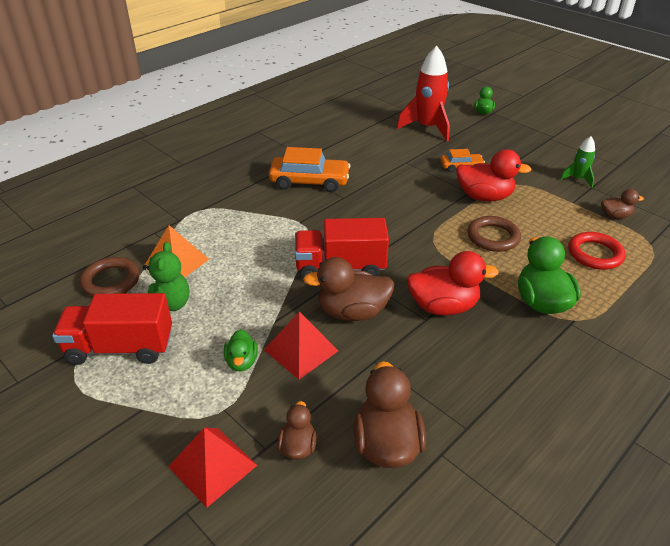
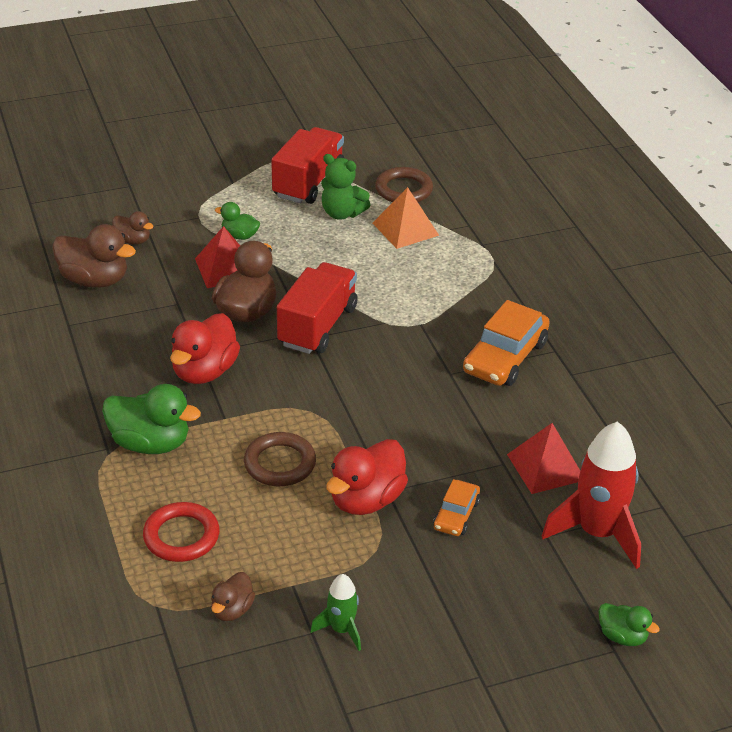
camera: 115 degrees right, 0 degrees up
(212, 465) = (153, 202): red pyramid -> red pyramid (546, 467)

